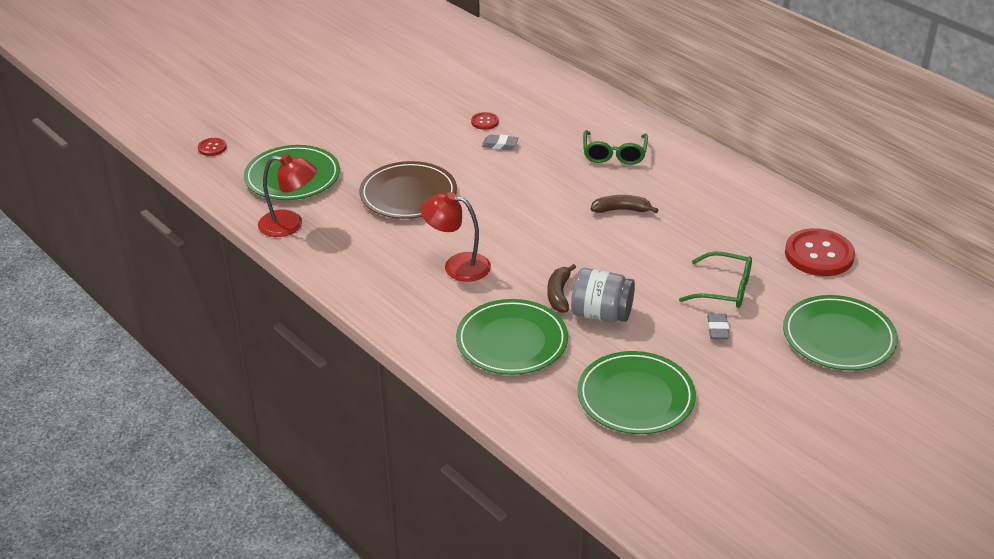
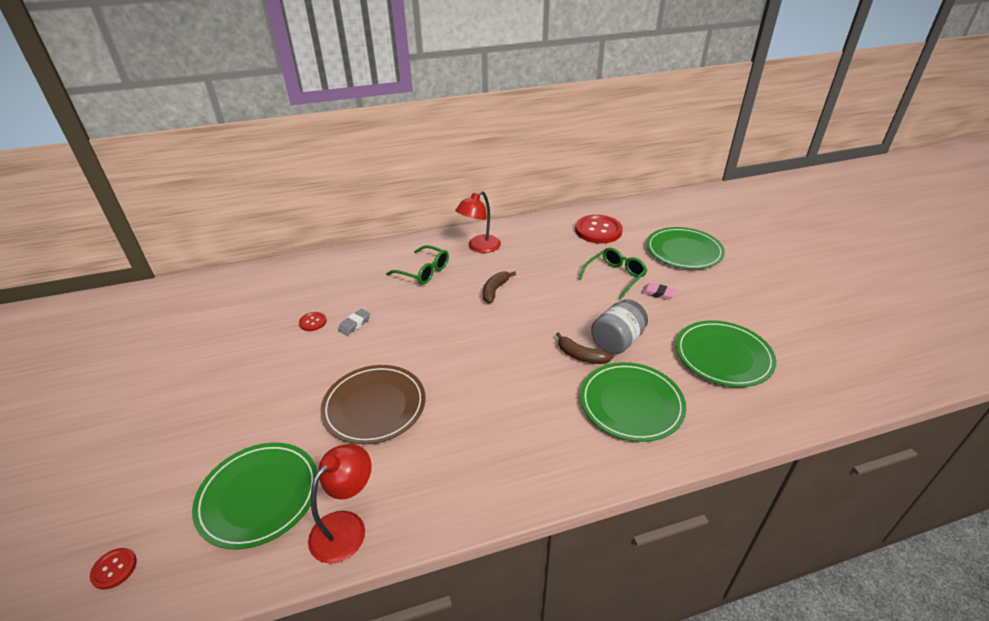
camera: 65 degrees left, 0 degrees up
(457, 265) = (507, 406): red lamp -> red lamp (479, 247)
(717, 329) = (658, 293): grey eraser -> pink eraser

